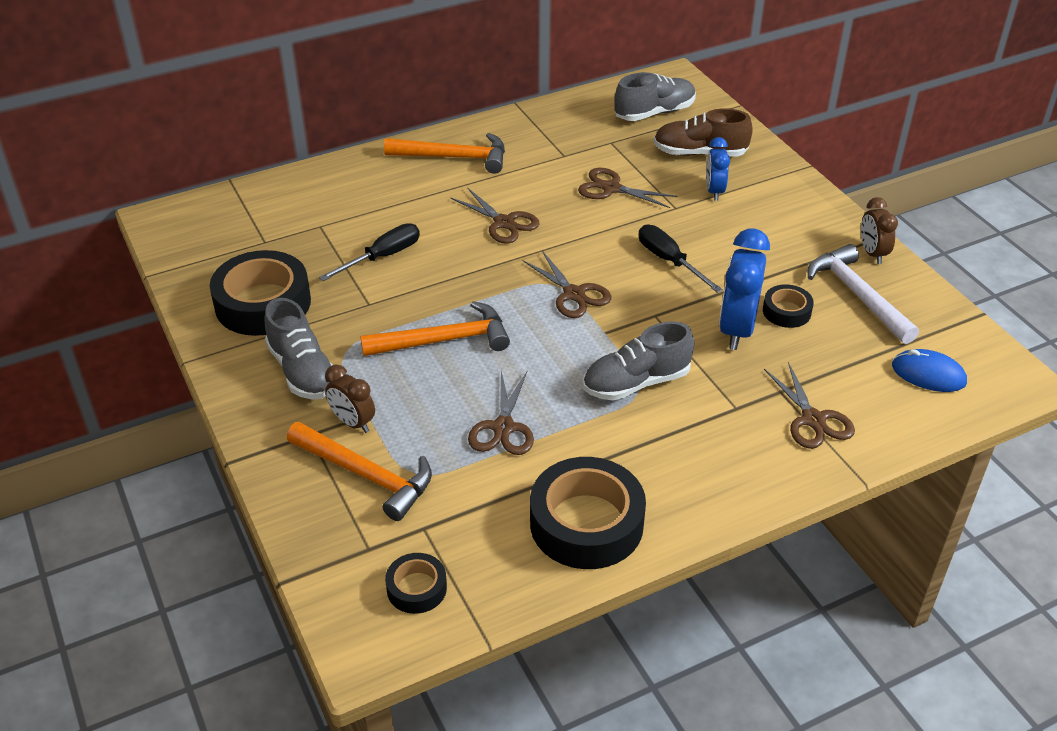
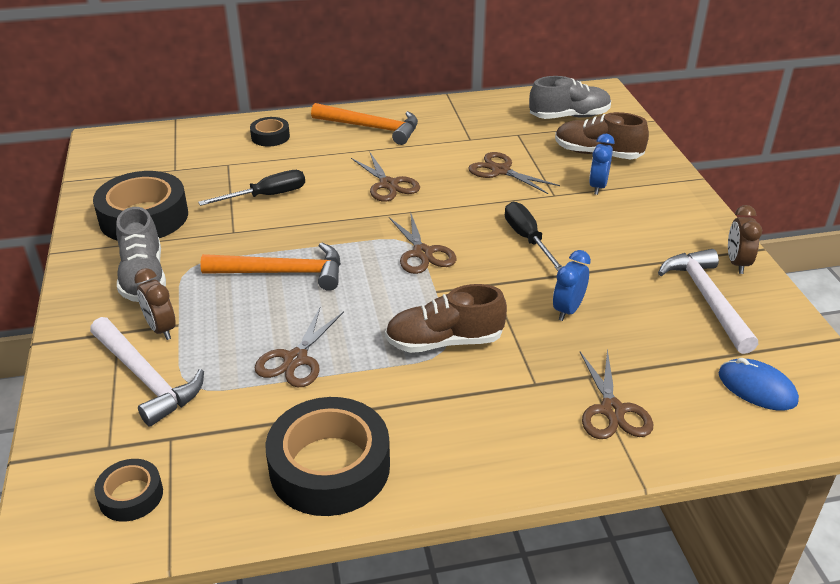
camera: 15 degrees right, 5 degrees down
(366, 475) = (146, 378): orange hammer -> white hammer
(636, 383) = (444, 341): grey shoe -> brown shoe
(737, 329) = (568, 310): blue clock -> blue clock, size x0.59
(786, 311) = (626, 302): black tape -> black tape (270, 136)

